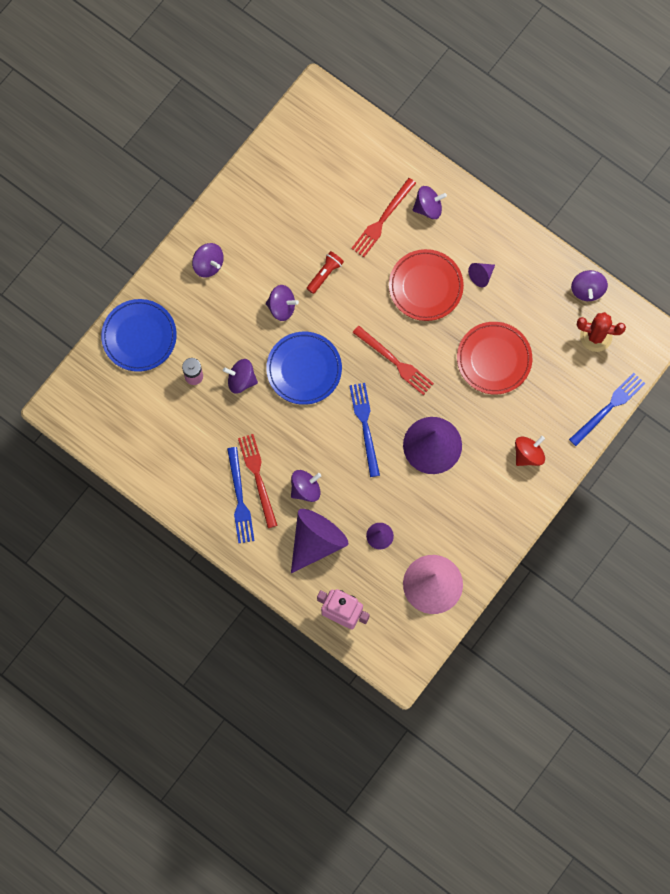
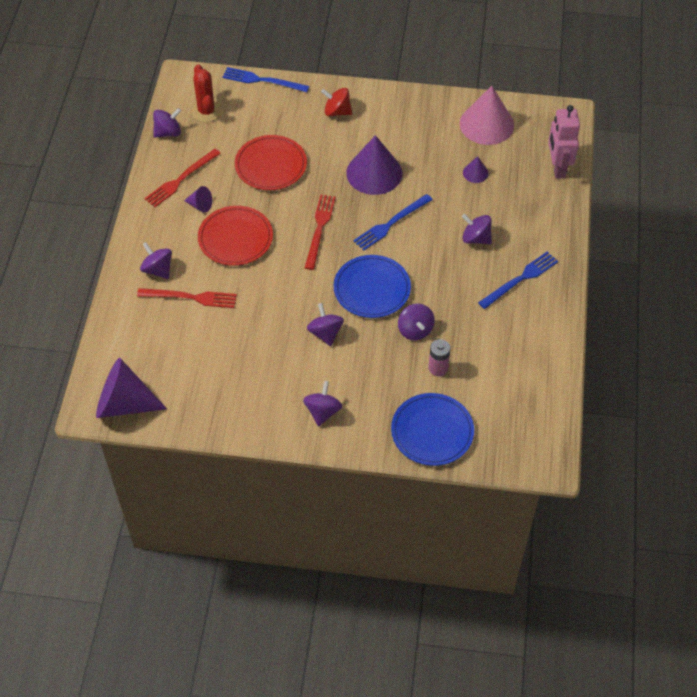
camera: 120 degrees left, 20 degrees down
(257, 477) = (492, 276): red fork -> red fork (181, 179)
(316, 541) = (513, 211): purple cone -> purple cone (124, 403)
(325, 274) = (271, 316): red flashlight -> none

